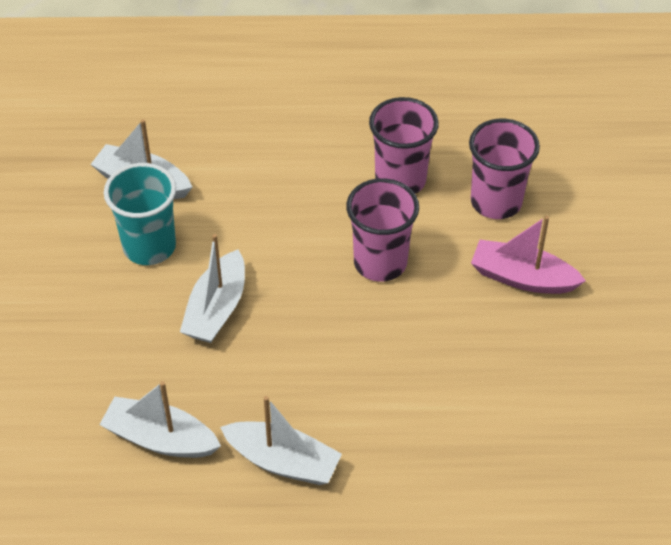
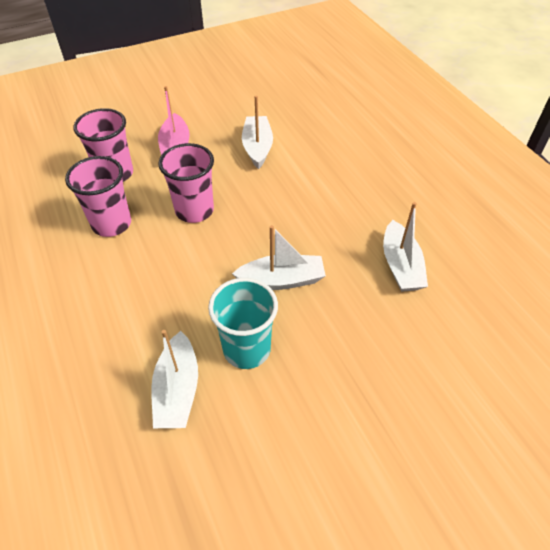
camera: 115 degrees left, 0 degrees up
(283, 461) = (370, 204): white boat -> white boat (257, 147)

